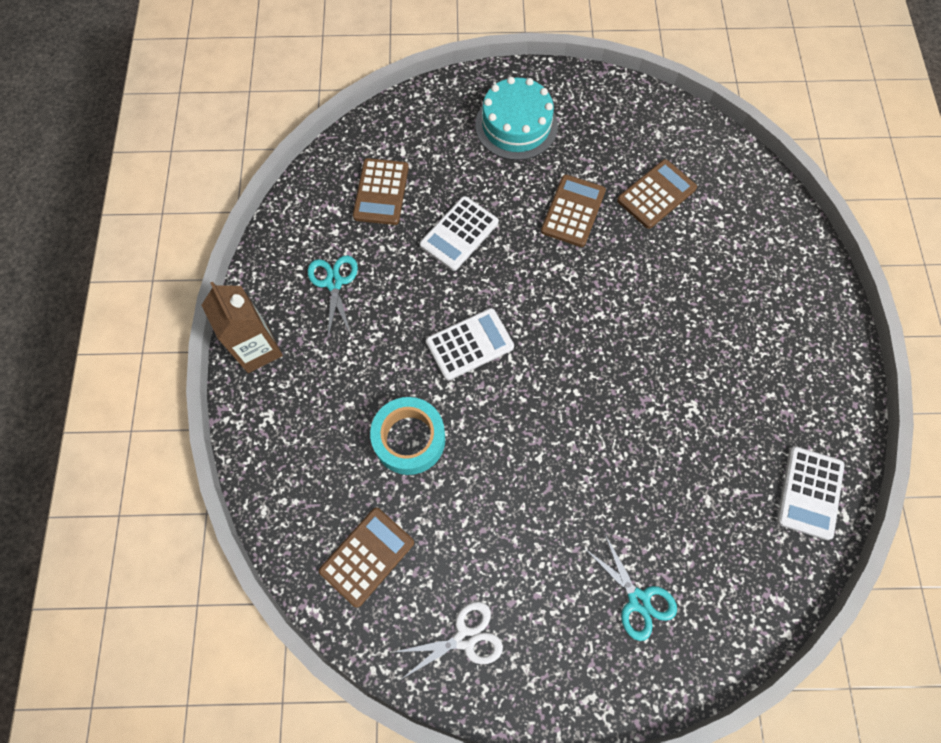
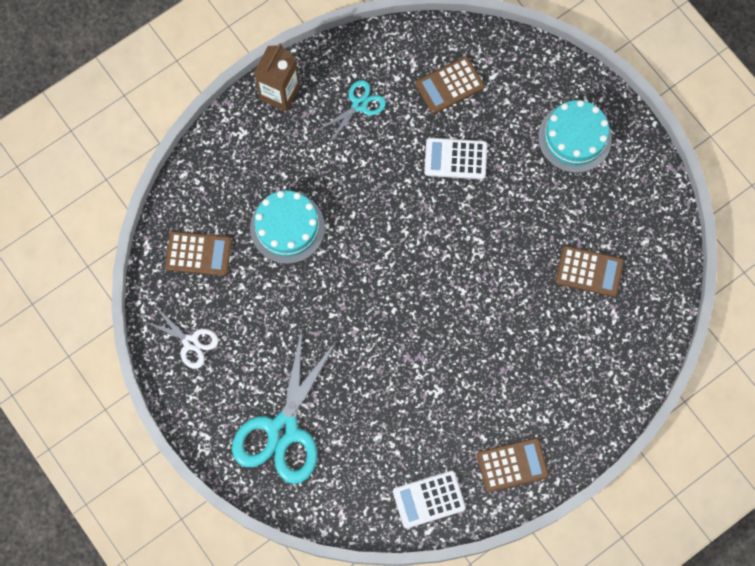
camera: 55 degrees right, 5 degrees up
(409, 439) = (287, 227): turquoise tape -> turquoise cake
(469, 344) = (378, 221): white calculator -> none
(573, 211) = (531, 222): brown calculator -> brown calculator (512, 465)
(638, 600) = (282, 430): turquoise scissors -> turquoise scissors, size x1.98

